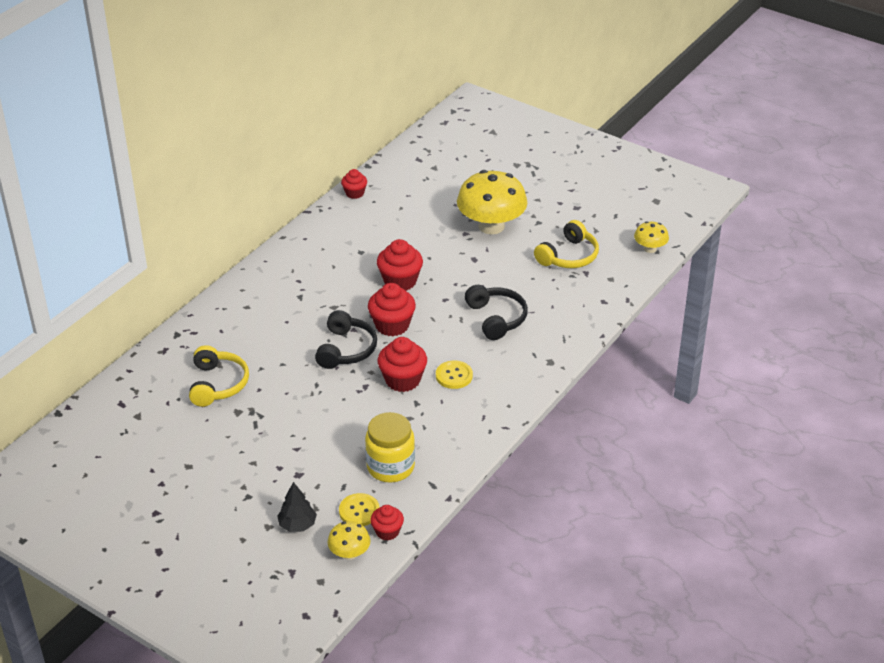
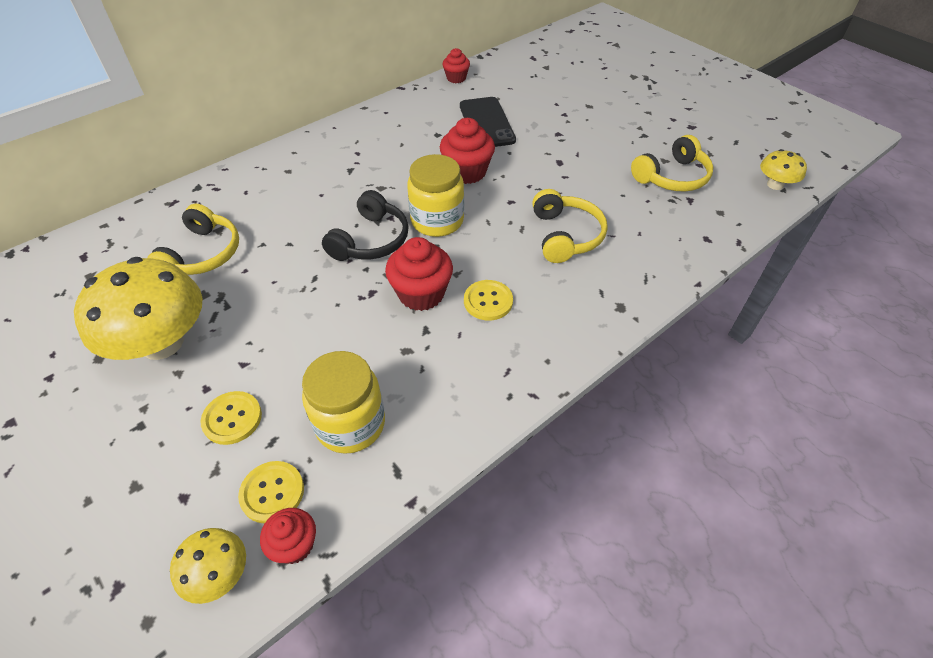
camera: 15 degrees right, 10 degrees up
(297, 525) = (175, 495): black tree -> none
(309, 480) = (232, 419): none -> yellow button
(392, 325) = (437, 221): red cupcake -> yellow jar
(399, 234) = (486, 123): none -> black phone
(491, 226) = (589, 131): yellow mushroom -> yellow mushroom (162, 343)
(496, 318) = (565, 235): black headphones -> yellow headphones

